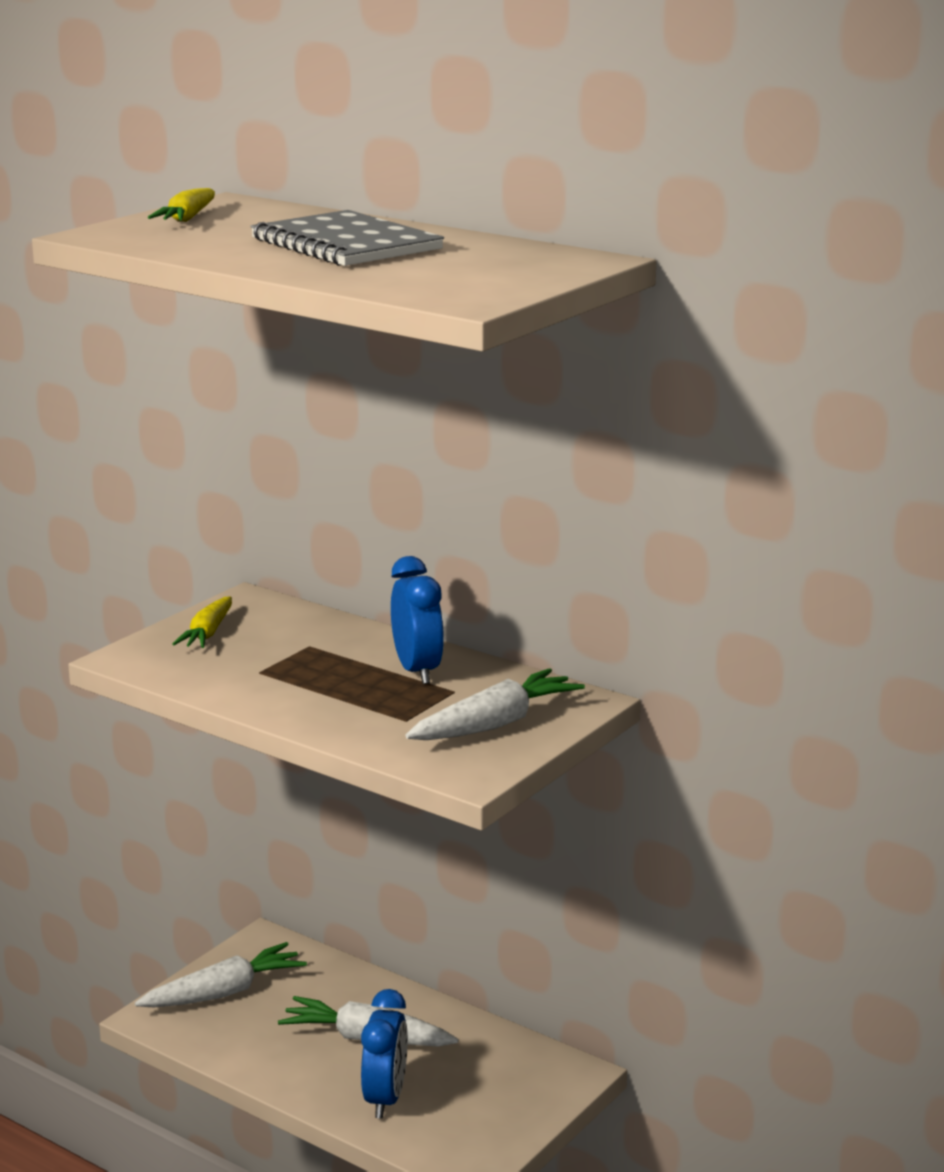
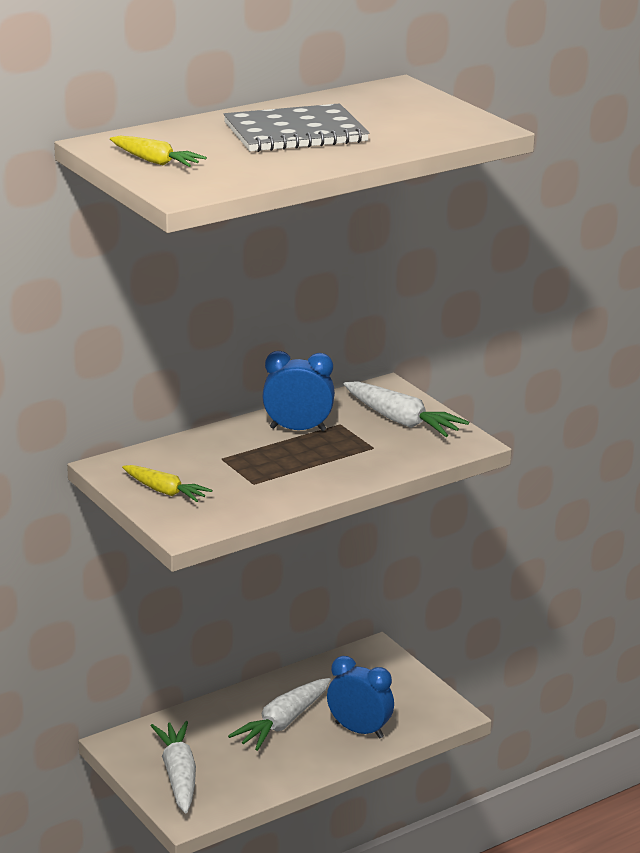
camera: 70 degrees left, 5 degrees up
(495, 724) = (401, 421): white carrot -> white carrot turned 150 degrees clockwise

